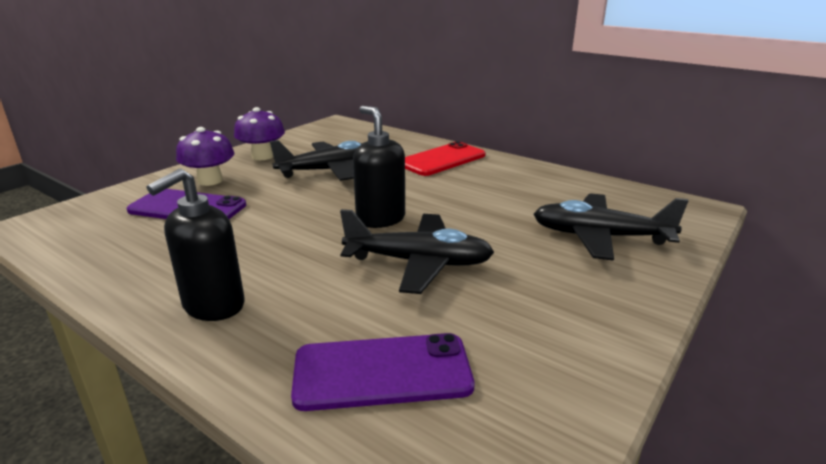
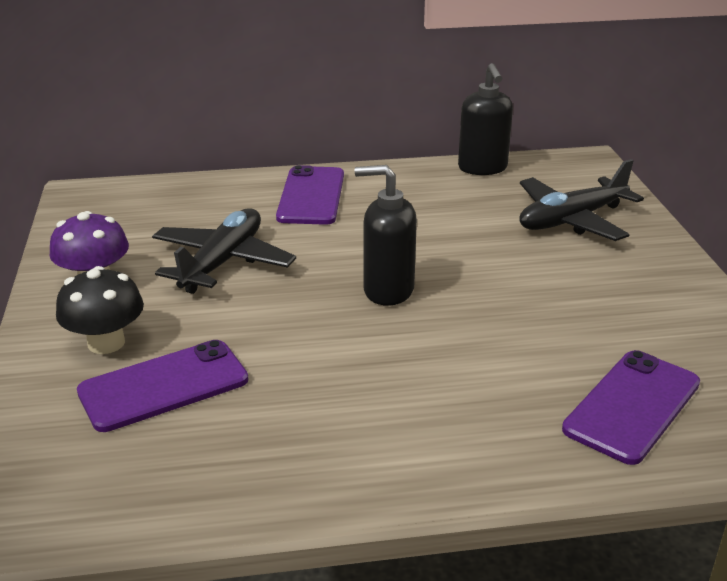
camera: 45 degrees left, 5 degrees up
(210, 181) = (106, 343): purple mushroom -> black mushroom
(213, 306) = (426, 448): black soap dispenser -> black soap dispenser (482, 168)
(418, 263) = (498, 313): black plane -> none
(442, 159) = (311, 196): red phone -> purple phone

